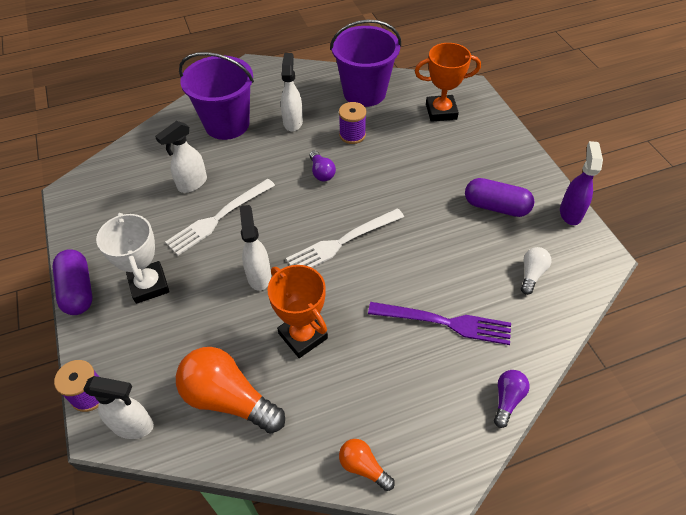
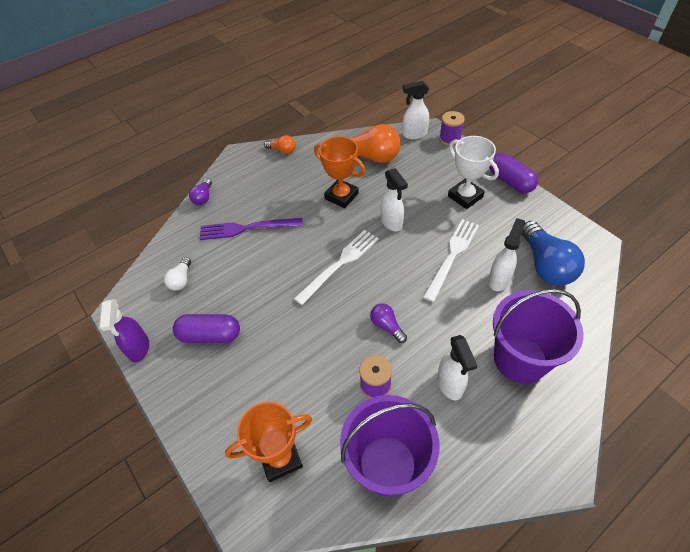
camera: 165 degrees right, 0 degrees up
(137, 185) = (545, 265): none -> blue light bulb

